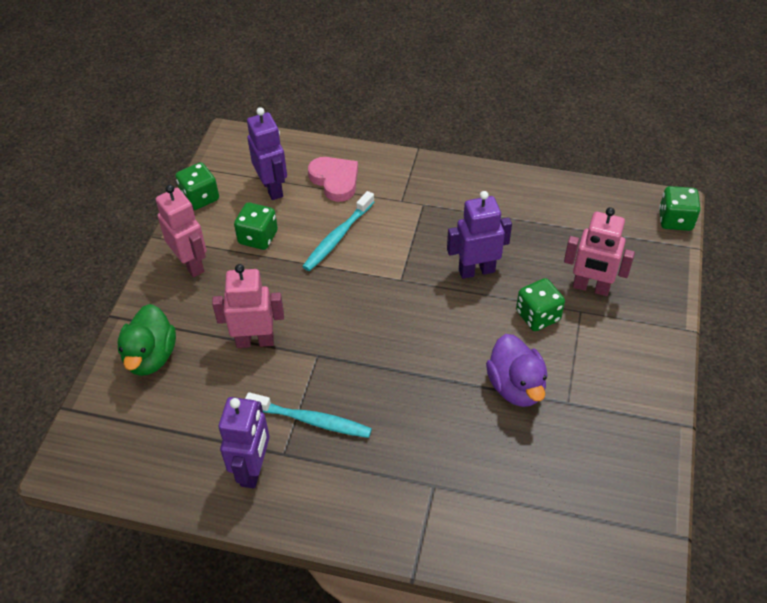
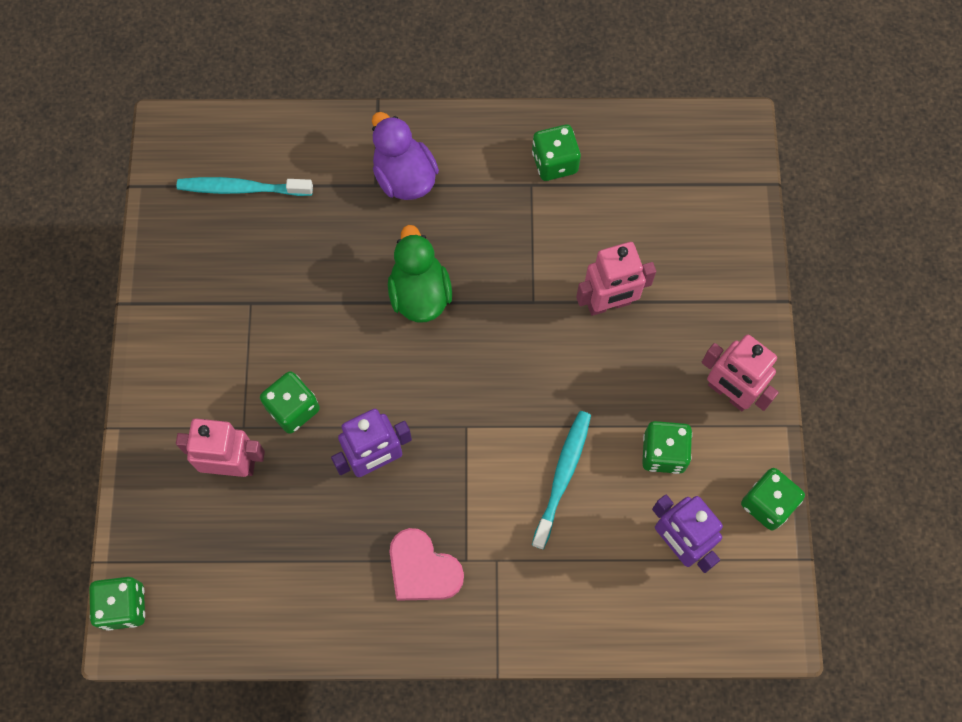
camera: 165 degrees right, 20 degrees up
(151, 357) = (714, 259): green duck -> green duck (420, 293)
(253, 470) = (554, 162): purple robot -> green dice
(311, 420) = (514, 225): turquoise toothbrush -> turquoise toothbrush (242, 189)
(335, 180) = (597, 577): pink heart -> pink heart (423, 569)
(516, 386) = (308, 309): purple duck -> purple duck (404, 177)

